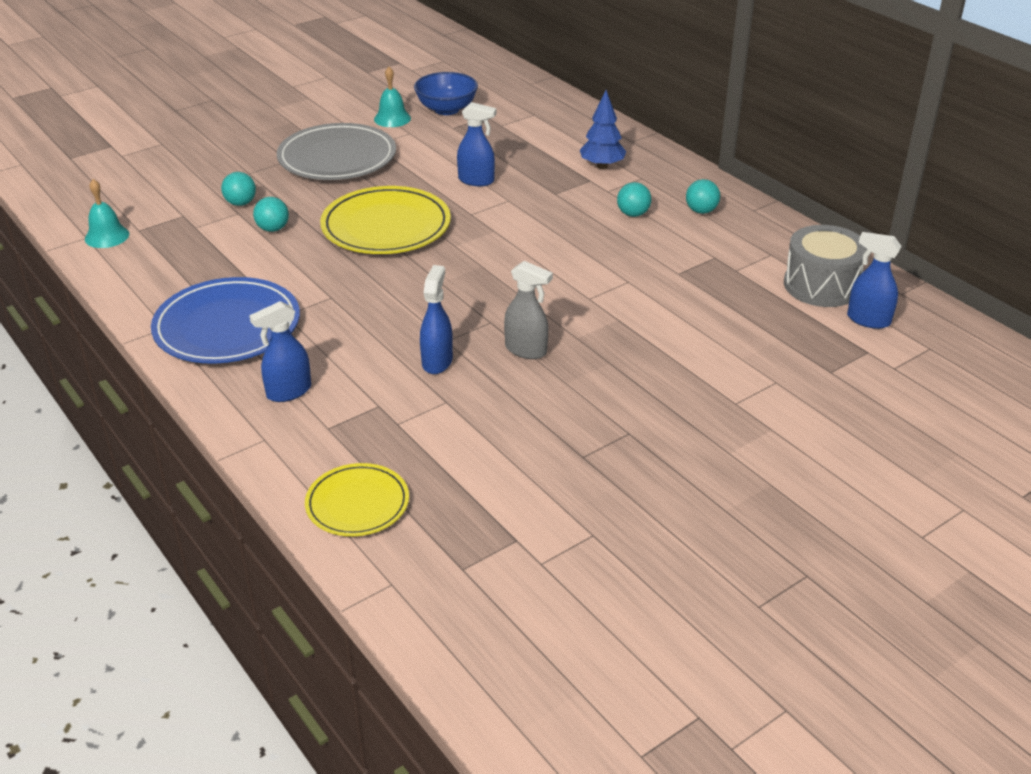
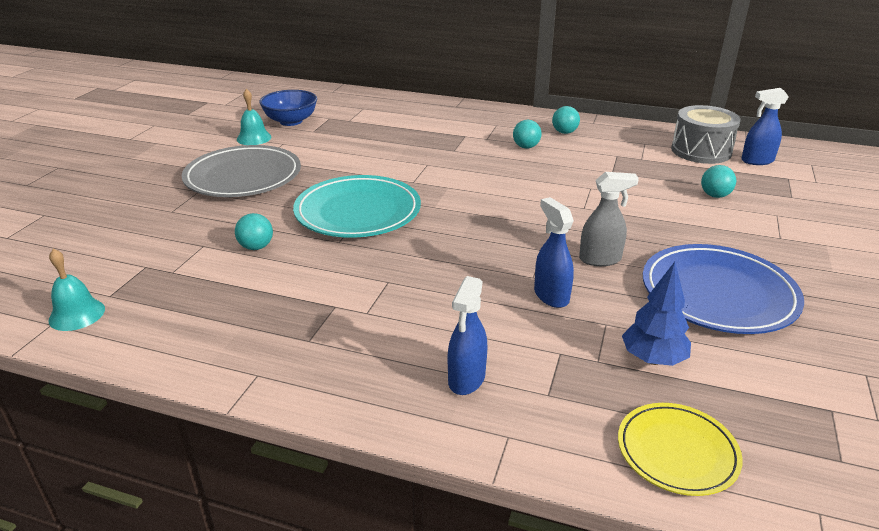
camera: 35 degrees left, 5 degrees down
(227, 327) = (324, 346): blue plate -> blue plate (718, 294)
(241, 203) = (195, 237): turquoise ball -> turquoise ball (715, 195)
(386, 226) = (358, 212): yellow plate -> turquoise plate
(476, 181) = (384, 159): blue spray bottle -> none
(602, 166) = (459, 125): blue tree -> blue tree (653, 359)

